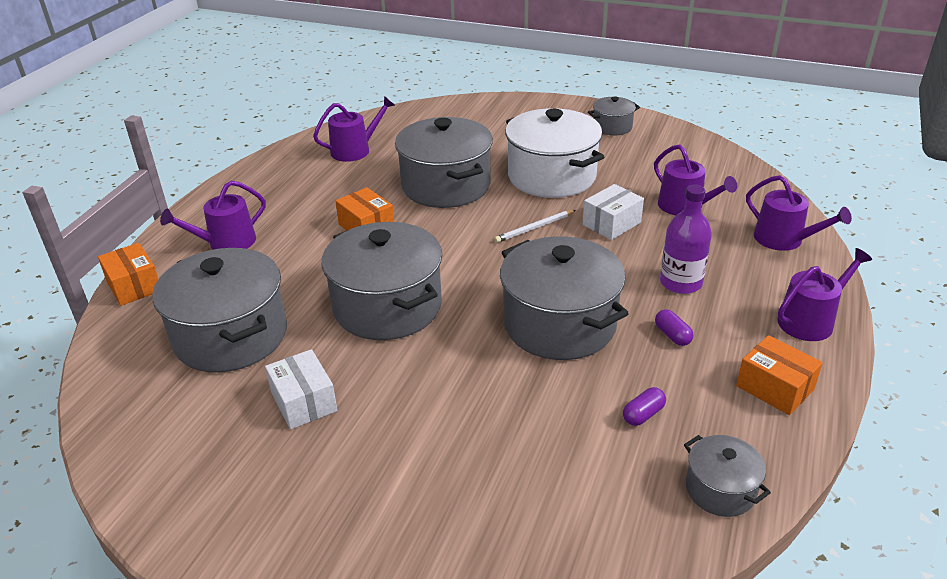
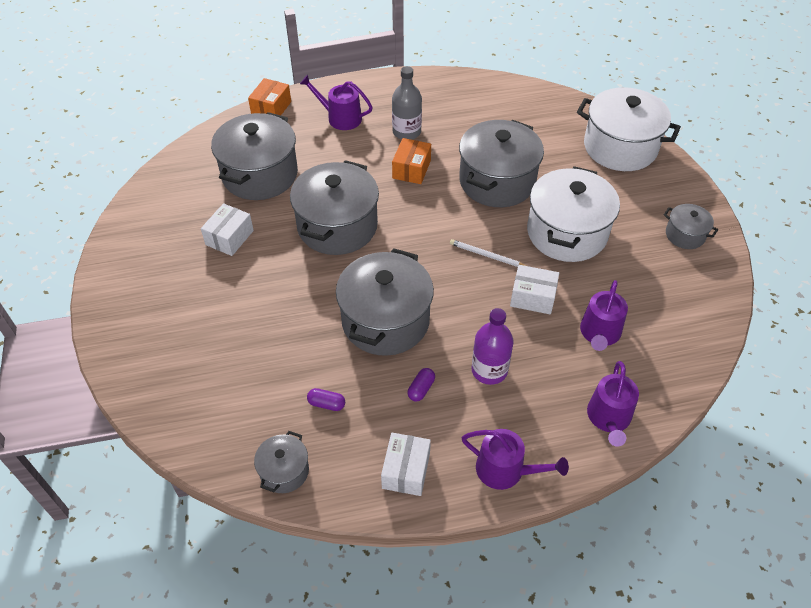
camera: 55 degrees right, 15 degrees up
(309, 209) = (406, 132): none -> grey bottle
(355, 150) = (498, 110): purple watering can -> none
(481, 114) = (620, 147): none -> white pot
(774, 388) = (406, 470): orange box -> white box

